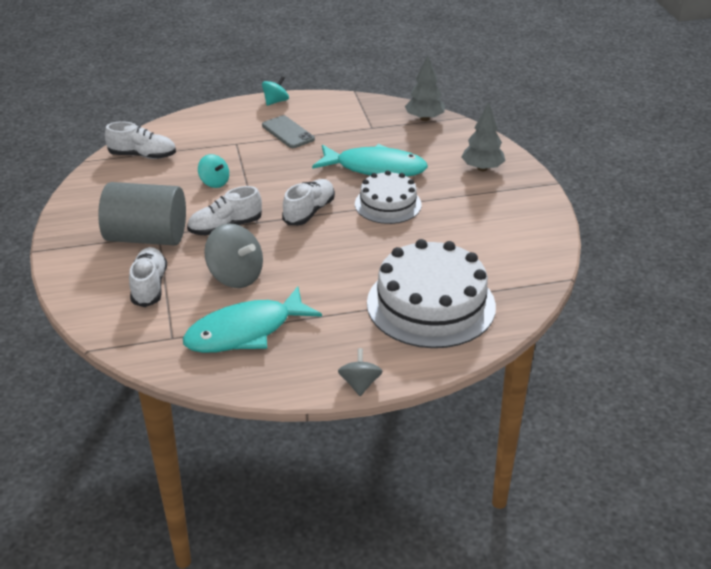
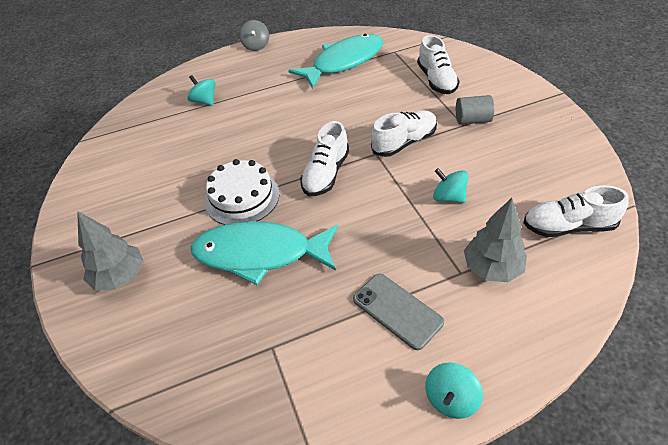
camera: 175 degrees right, 10 degrees up
(147, 237) = (472, 120): grey cylinder -> grey cylinder, size x0.46
(235, 276) = (370, 98): grey spinning top -> none
(424, 118) = (185, 389): grey tree -> grey tree (492, 268)
(431, 304) = (204, 101): white cake -> turquoise spinning top

